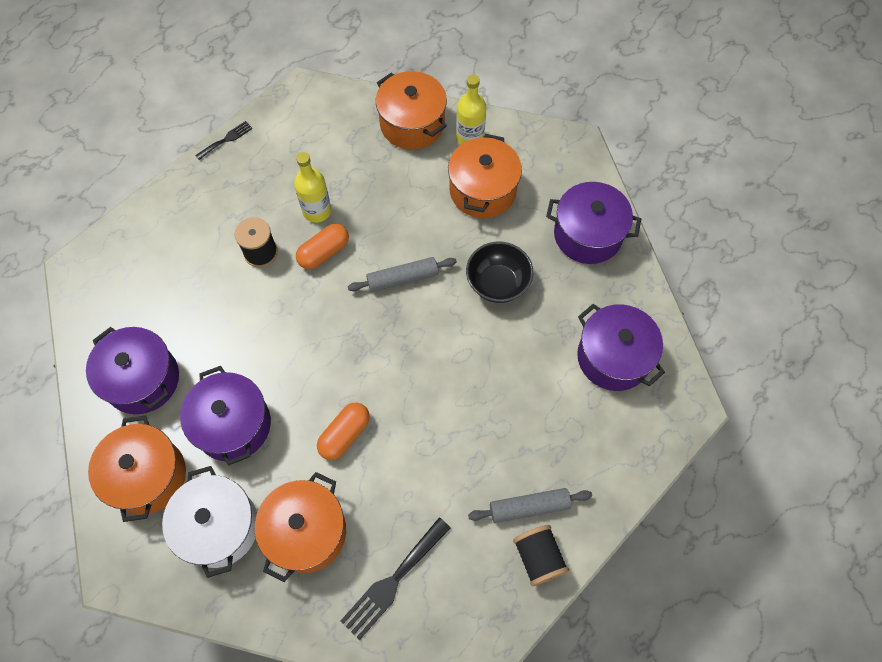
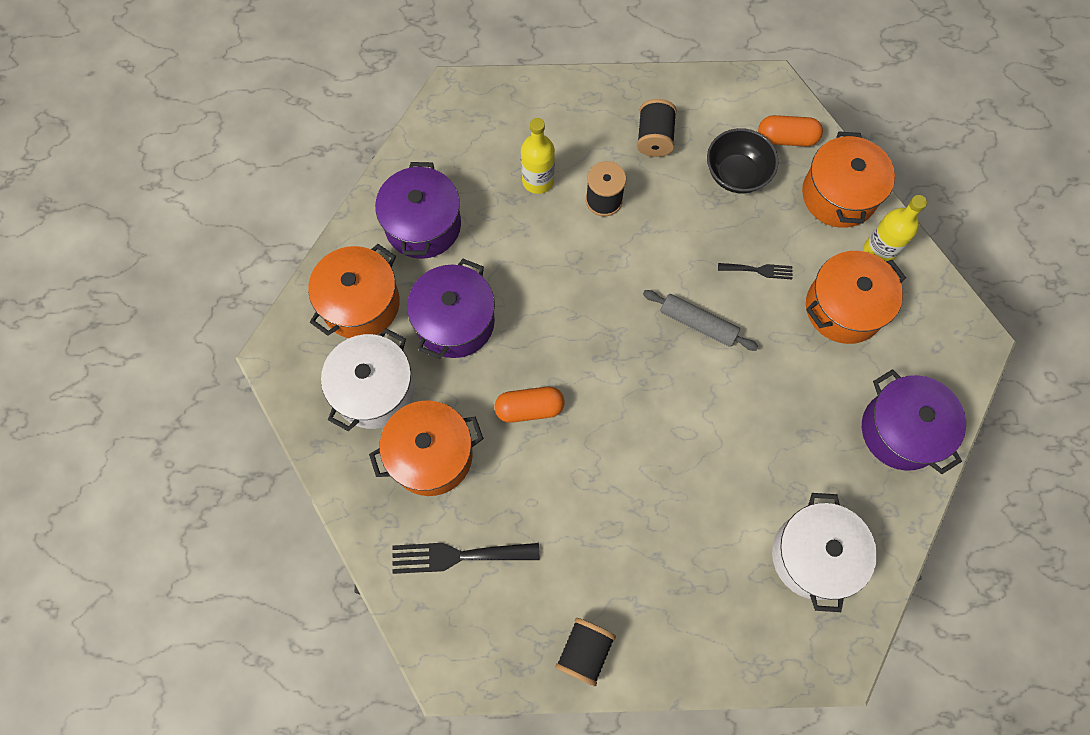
camera: 45 degrees right, 5 degrees up
(226, 139) = (665, 79): black fork -> black fork (758, 270)
(256, 184) = (654, 138): none -> black spool
(317, 211) = (682, 203): yellow bottle -> yellow bottle (538, 180)
(324, 252) = (654, 244): orange capsule -> orange capsule (786, 138)
(497, 283) = (775, 400): black bowl -> black bowl (736, 174)
(529, 507) = (617, 606): grey rolling pin -> none
(613, 357) = (814, 556): purple pot -> white pot

